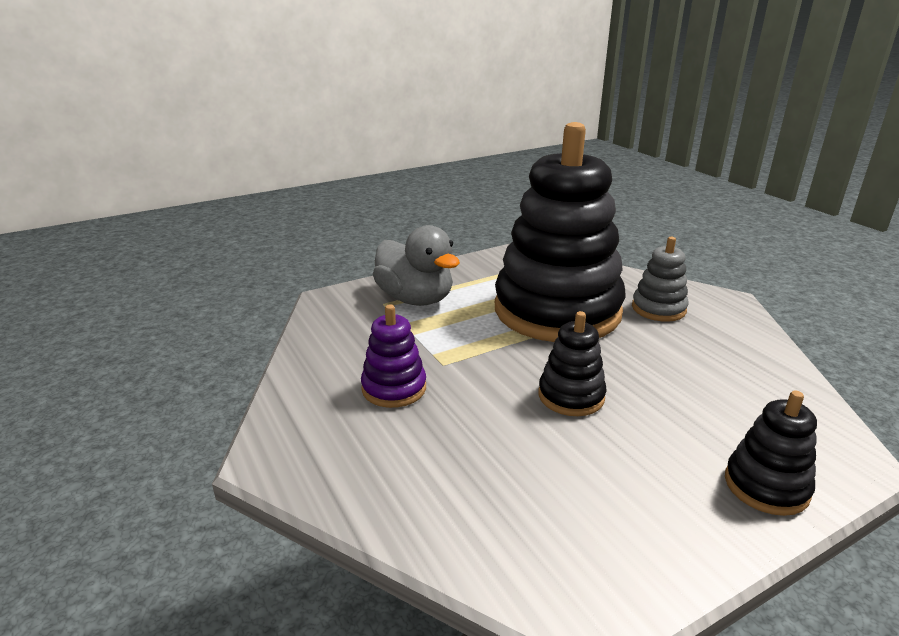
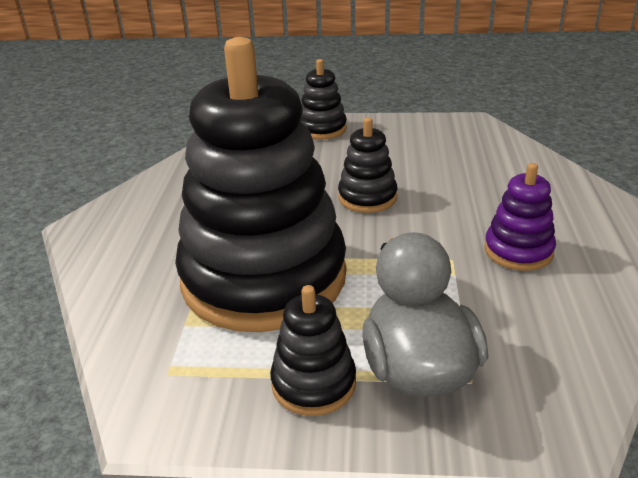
camera: 145 degrees left, 5 degrees up
(463, 280) = (313, 383): none -> black stacking toy
(658, 309) = (163, 241): grey stacking toy -> none

